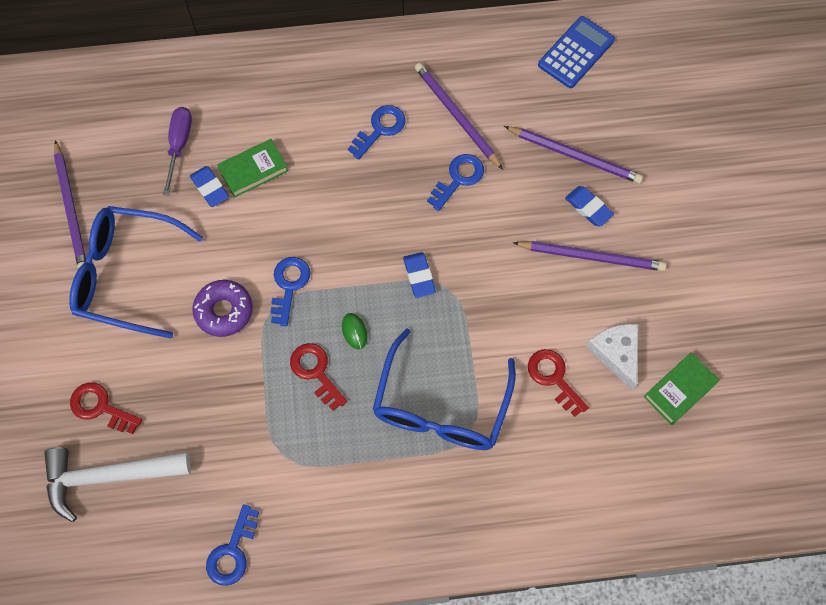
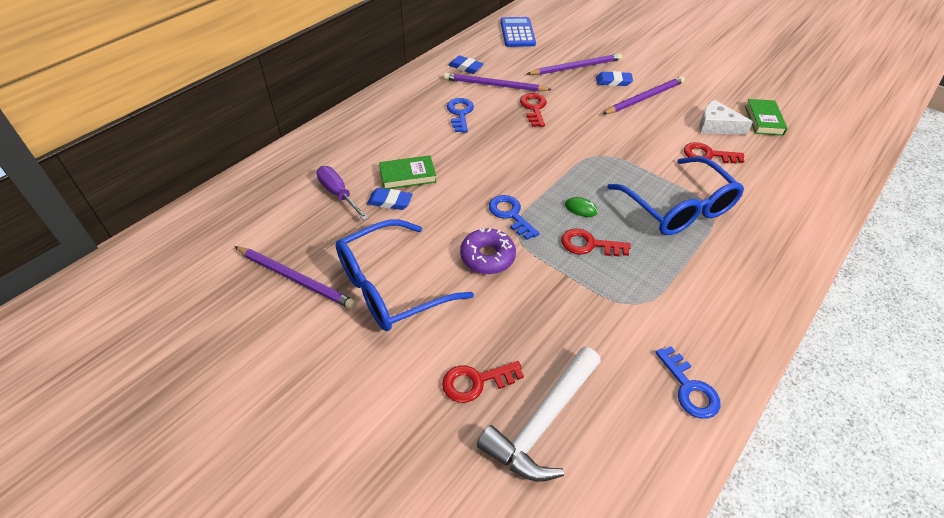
camera: 45 degrees left, 20 degrees down
(253, 170) = (407, 175): green book -> green book turned 60 degrees clockwise
(419, 276) = (577, 160): blue eraser -> blue eraser (466, 67)
(458, 179) = (534, 108): blue key -> red key

